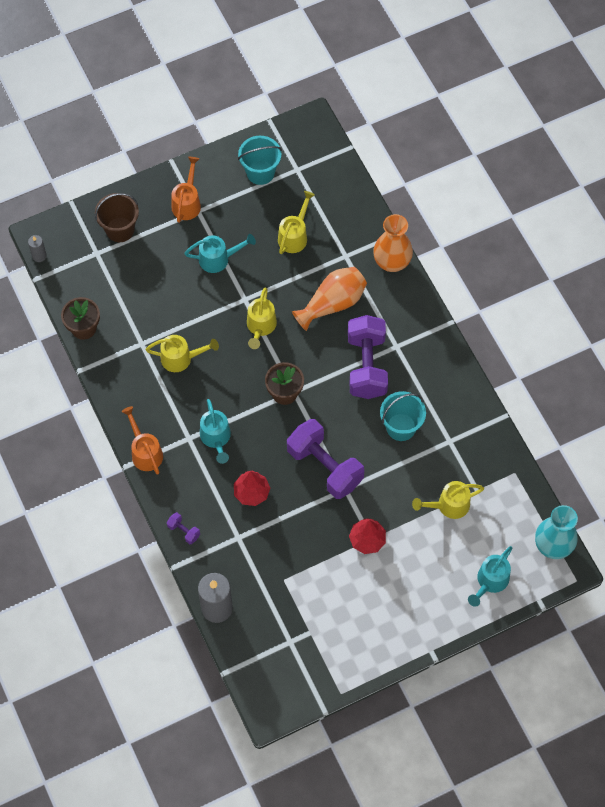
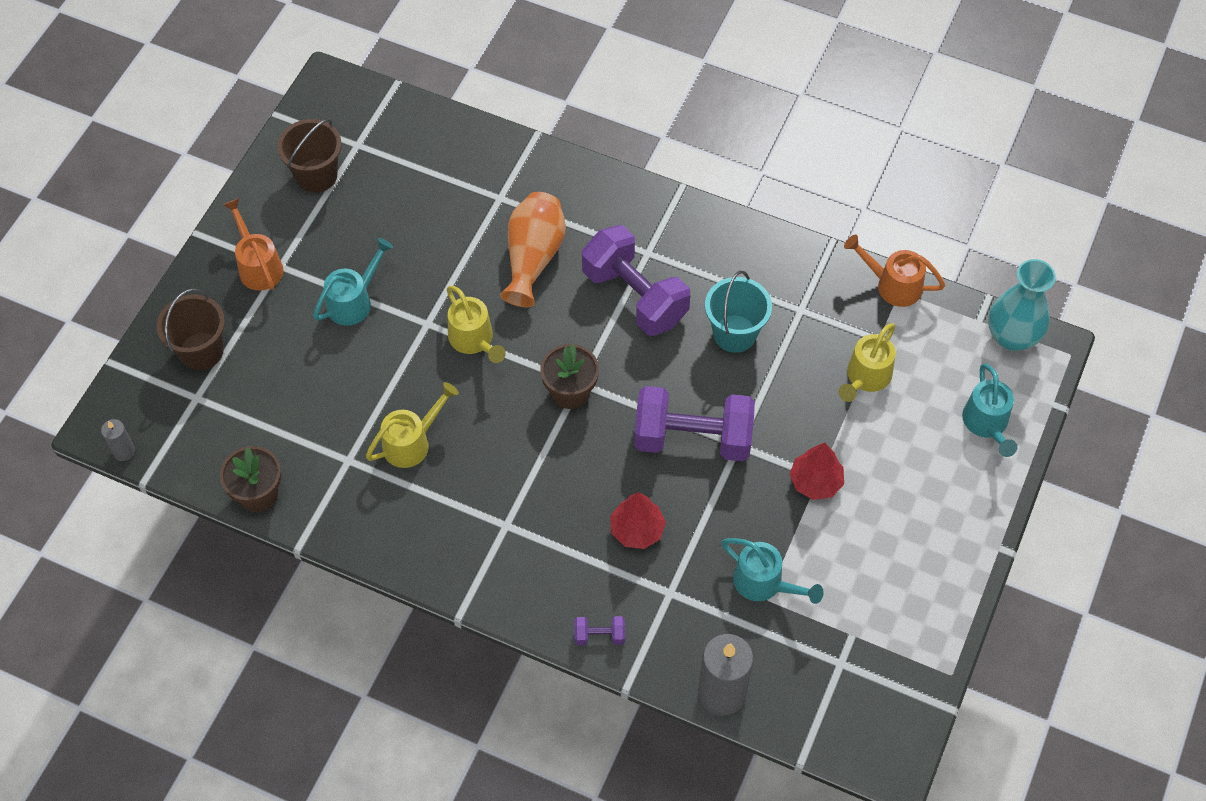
camera: 40 degrees left, 5 degrees down
(145, 451) = (467, 580): orange watering can -> orange watering can (892, 285)
(216, 438) = (538, 501): turquoise watering can -> turquoise watering can (764, 583)
(260, 172) = (316, 175): turquoise bucket -> brown bucket
(294, 235) = (421, 215): yellow watering can -> none
(392, 262) = (558, 169): orange vase -> none

